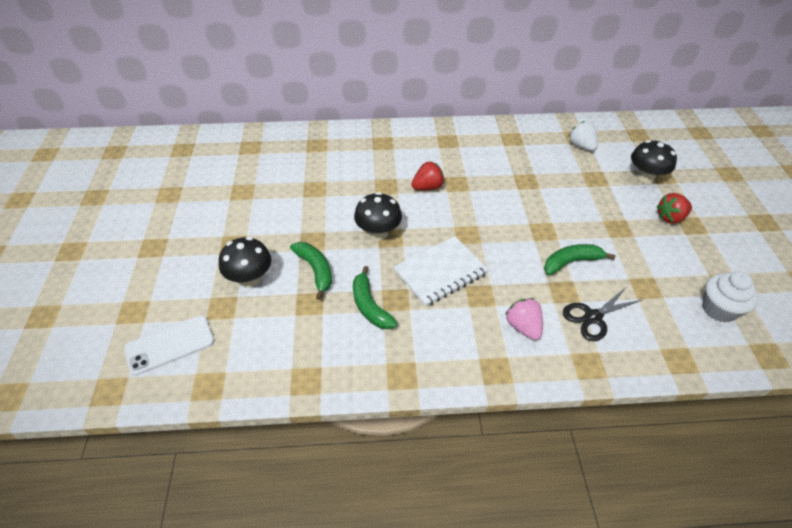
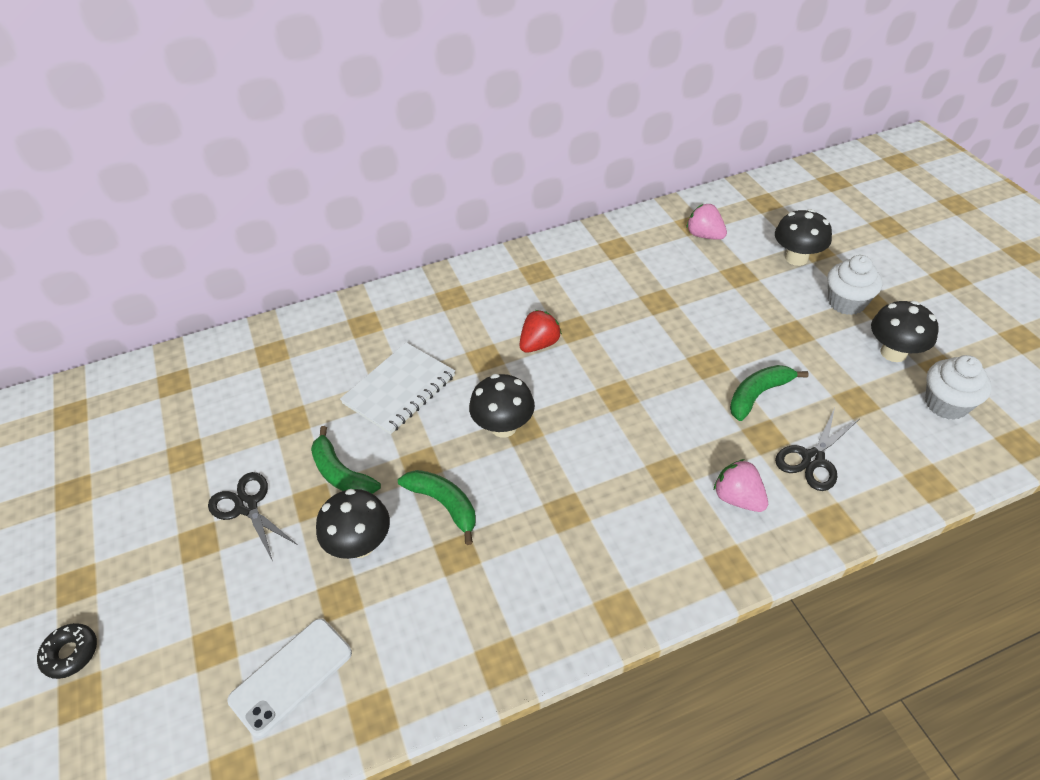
camera: 15 degrees left, 0 degrees up
(49, 289) = (71, 653): none -> black donut
(191, 235) = (247, 506): none -> black scissors
(370, 306) = (538, 531): green banana -> green banana (341, 473)
(440, 272) = (607, 457): white notebook -> white notebook (399, 389)
(581, 146) = (704, 235): white strawberry -> pink strawberry
(670, 218) = (846, 302): red strawberry -> white cupcake
(692, 262) = (893, 352): none -> black mushroom

